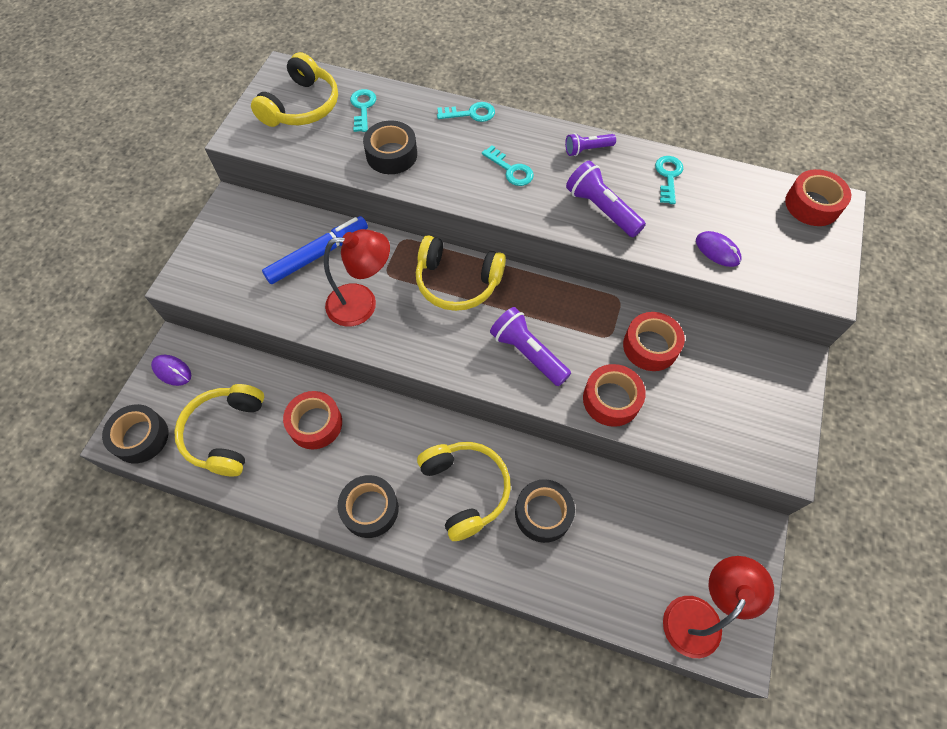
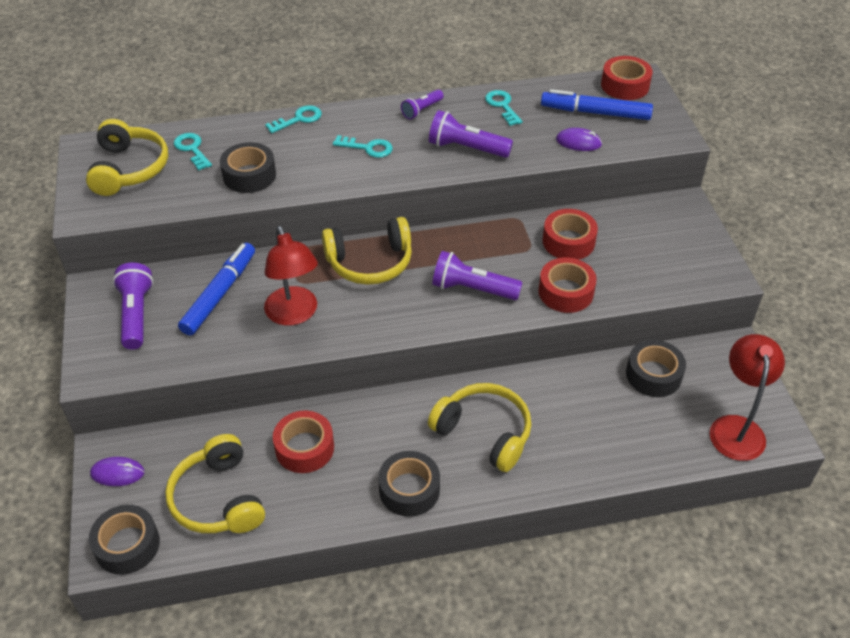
camera: 30 degrees left, 15 degrees down
(245, 243) = (136, 314): none -> purple flashlight
(362, 304) = (294, 314): red lamp -> red lamp turned 105 degrees clockwise
(543, 513) = (563, 417): black tape -> black tape (653, 375)
(758, 223) = (595, 112): none -> blue marker

